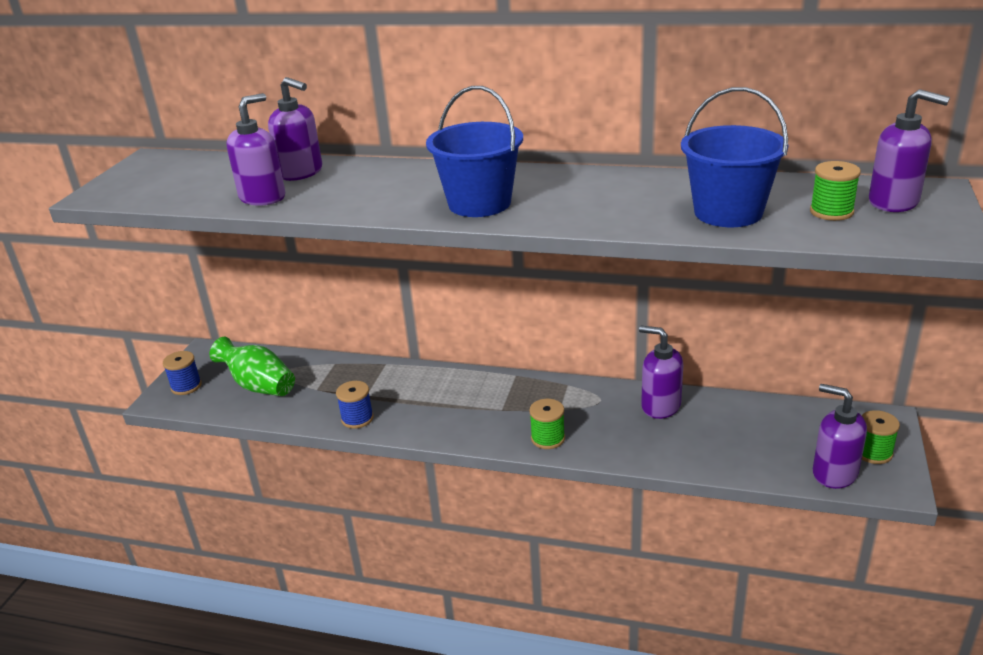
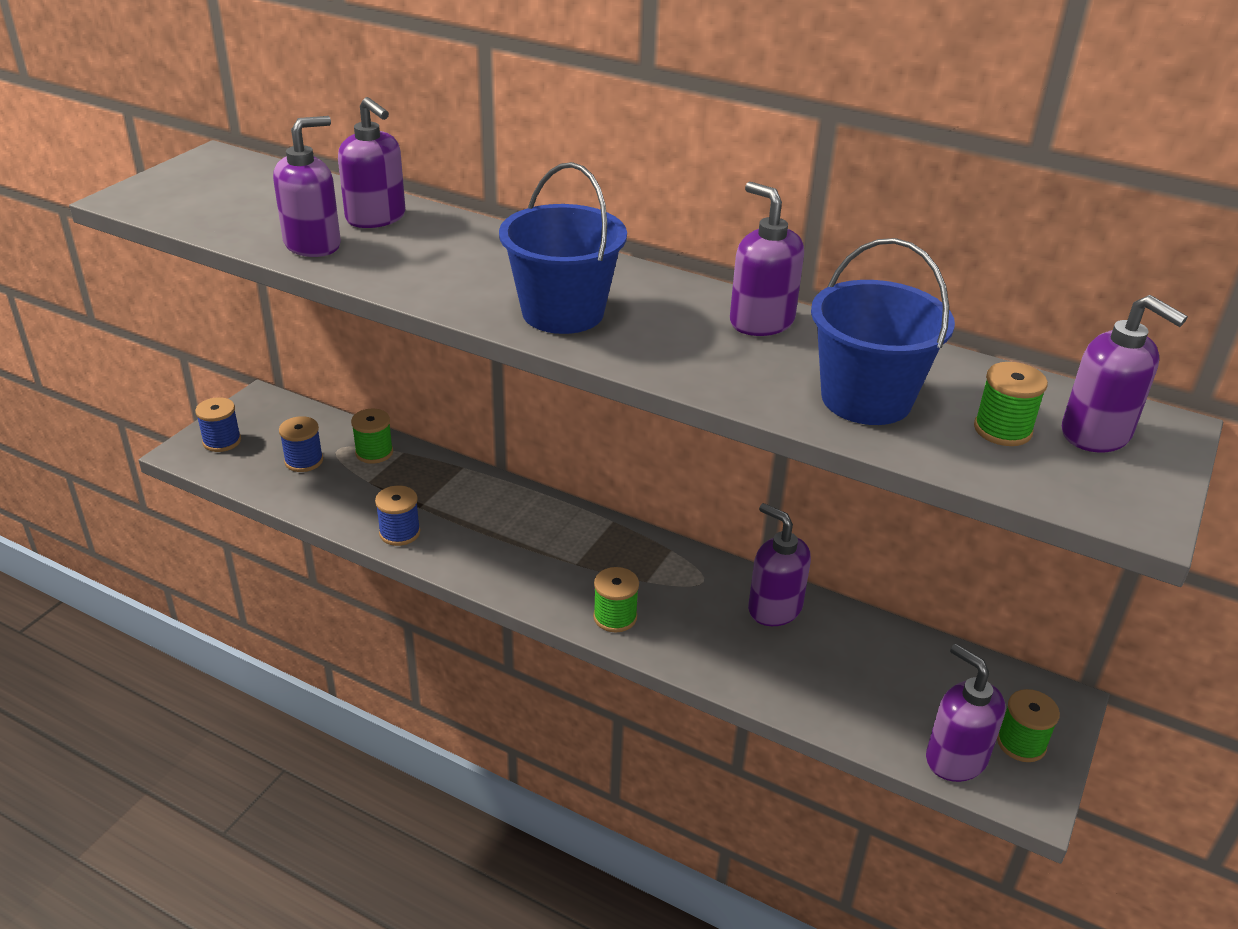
camera: 10 degrees right, 5 degrees up
(259, 386) = (304, 461): green vase -> blue spool
(312, 368) = (374, 452): none -> green spool
(625, 182) = (761, 322): none -> purple soap dispenser

